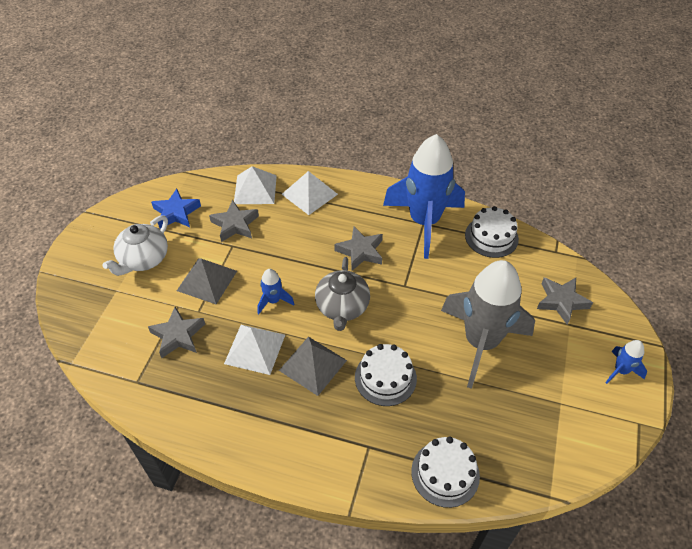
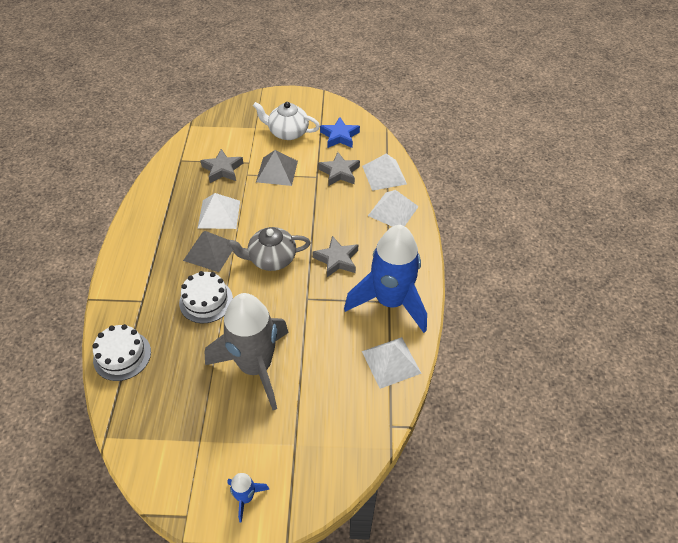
camera: 75 degrees right, 0 degrees up
(273, 301) = (267, 214): blue rocket -> none
(491, 237) = (391, 362): white cake -> white pyramid
(561, 301) = (322, 435): grey star -> none

